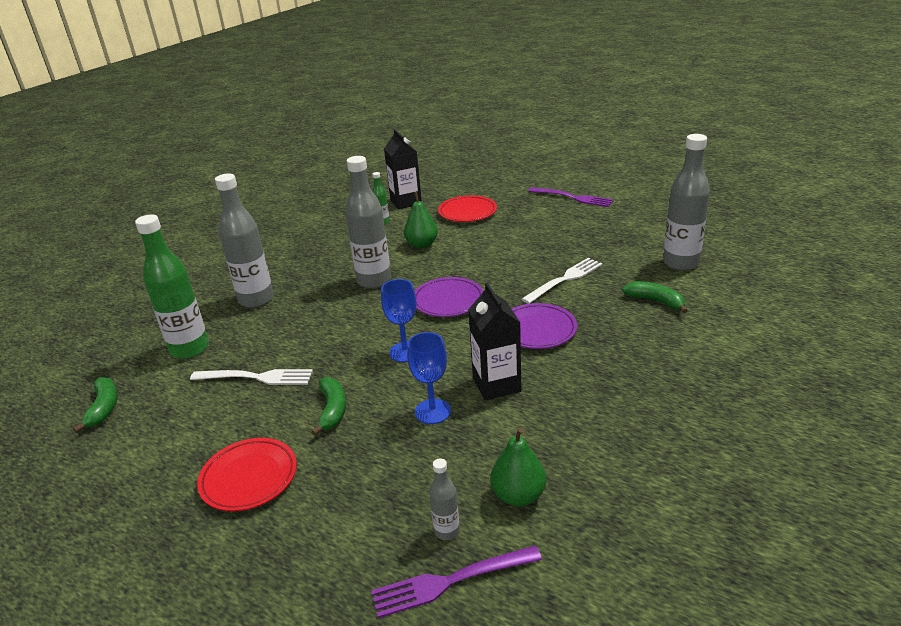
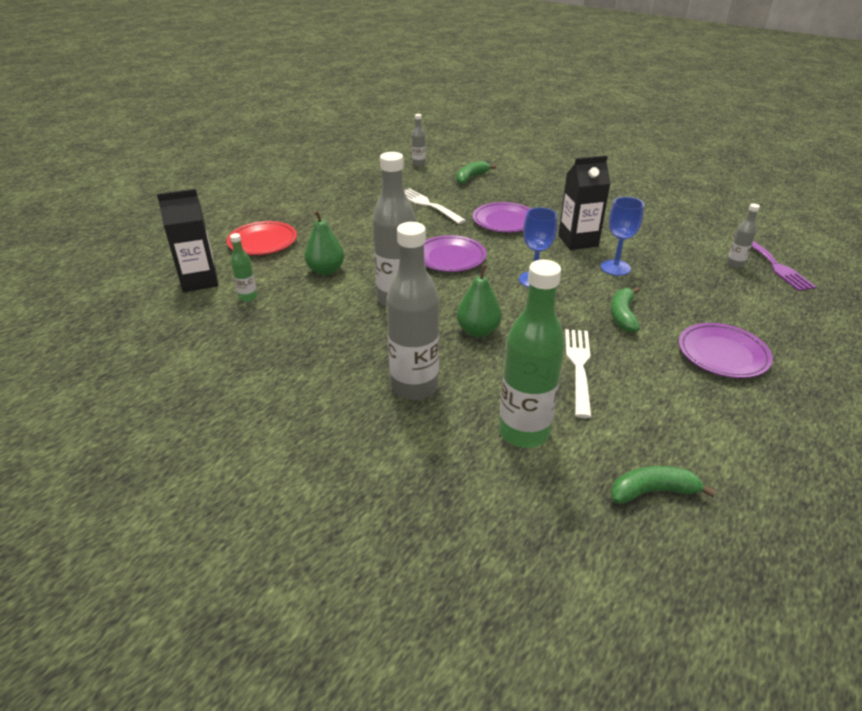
camera: 90 degrees left, 5 degrees up
(249, 478) = (722, 354): red plate -> purple plate
(333, 410) = (622, 315): green banana -> green banana turned 75 degrees counterclockwise
(518, 495) = (692, 239): green pear -> green pear (478, 331)
(573, 197) = (271, 189): purple fork -> none
(680, 263) = (418, 164): grey bottle -> grey bottle, size x0.47

